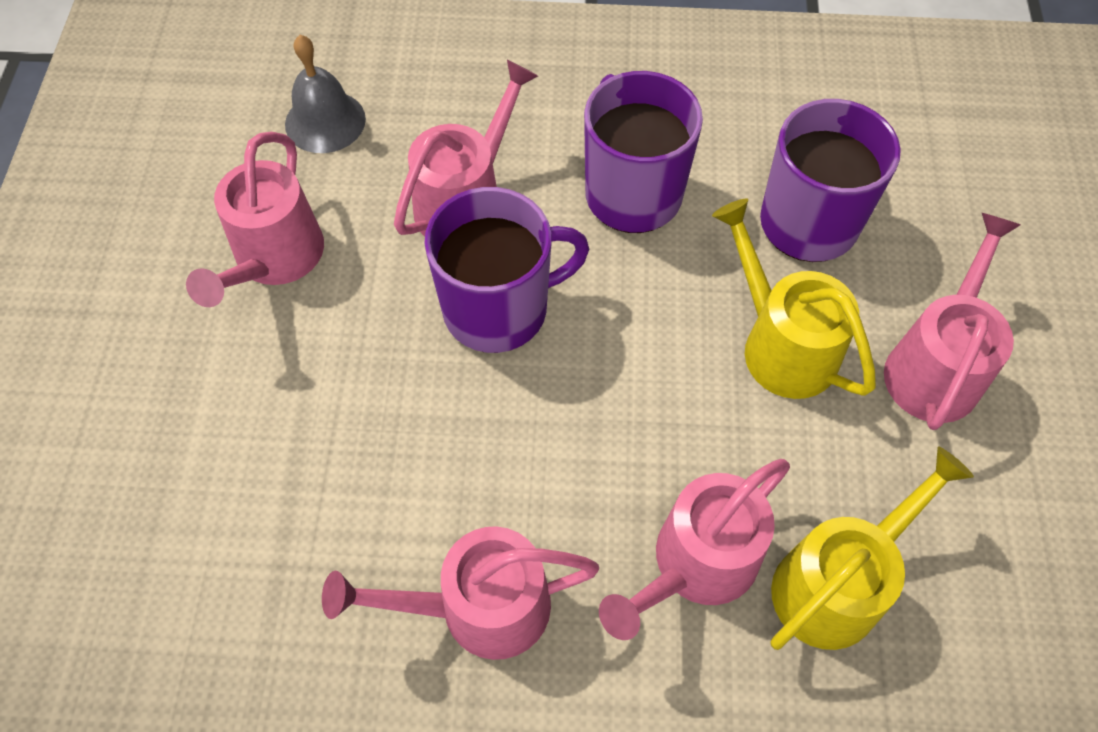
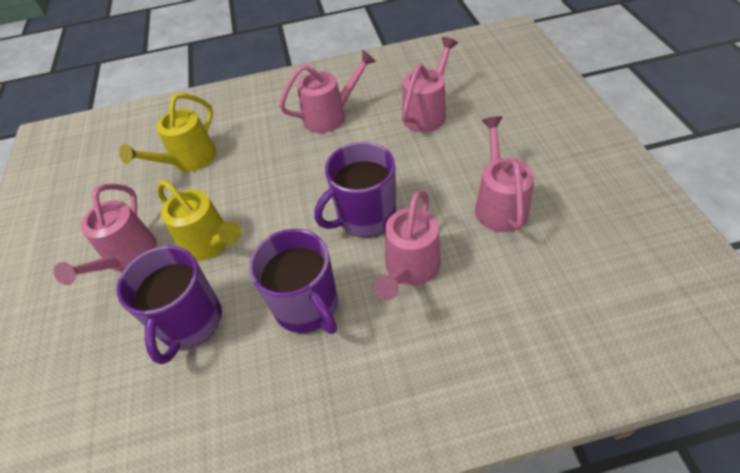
camera: 170 degrees right, 10 degrees down
(325, 121) = (532, 294): grey bell -> none
(694, 566) = (248, 149): pink watering can -> pink watering can (427, 112)

